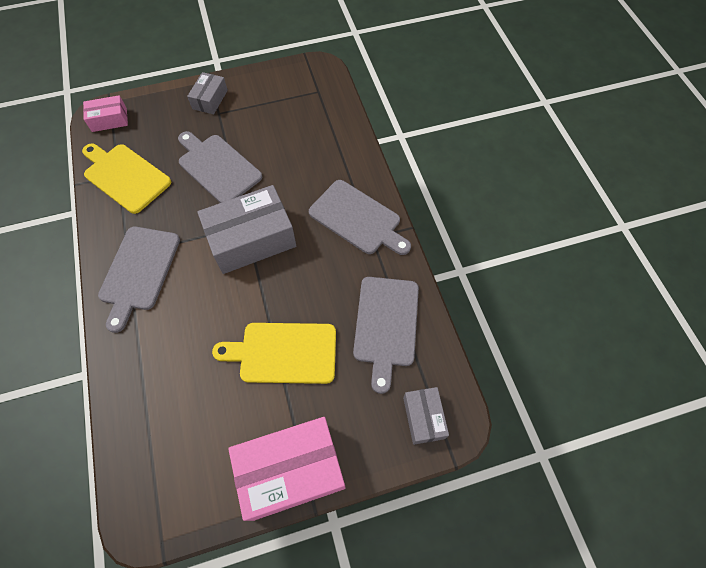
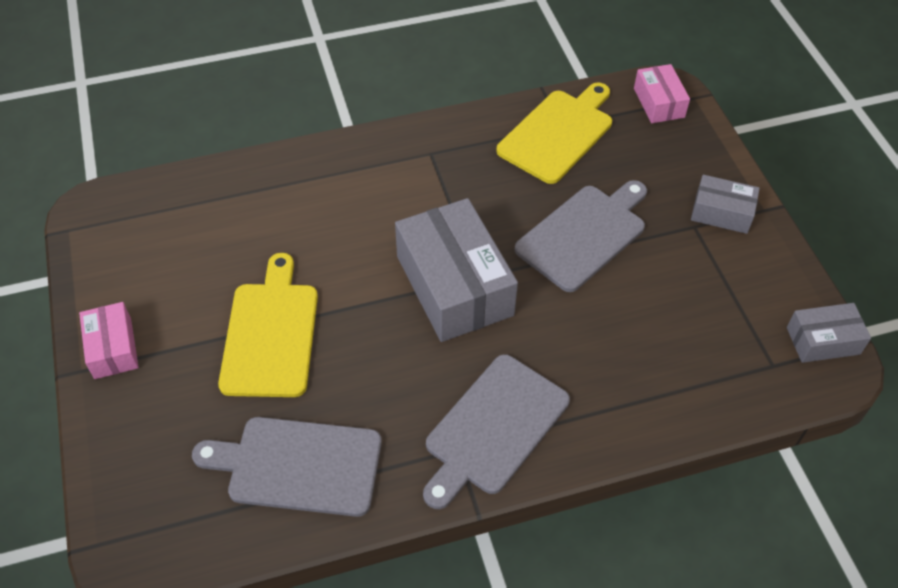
camera: 90 degrees right, 10 degrees down
(139, 272) = (404, 168): grey cutting board -> none
(291, 470) = (113, 348): pink box -> pink box, size x0.52
(423, 418) = (147, 511): grey box -> grey box (823, 340)

